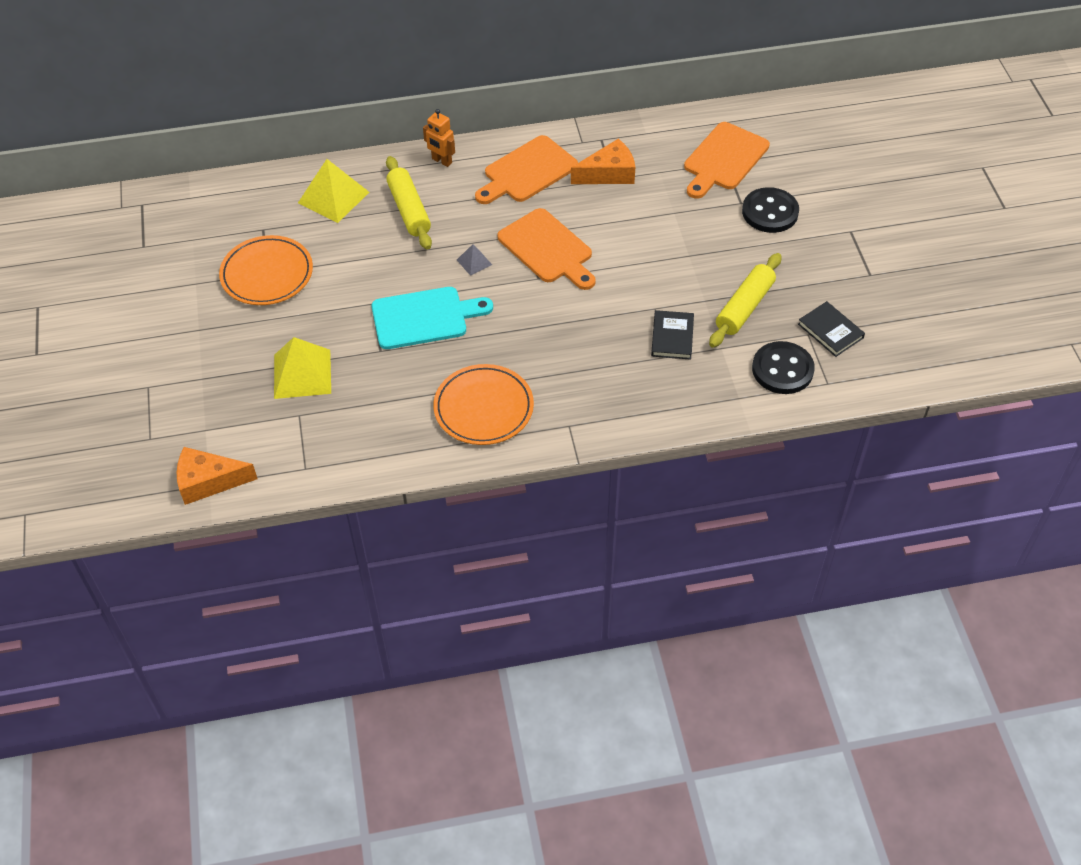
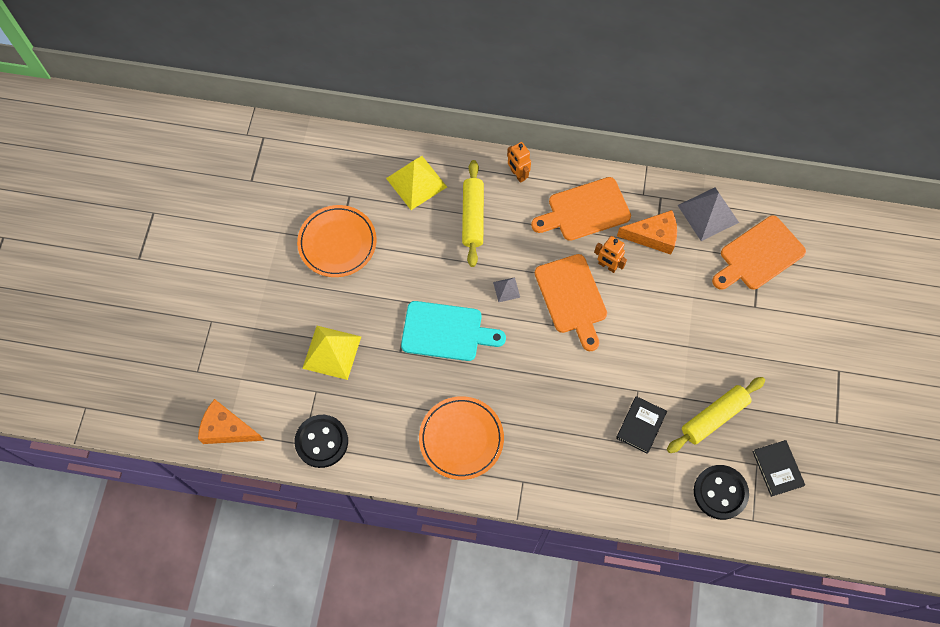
camera: 20 degrees right, 15 degrees up
(572, 211) = (607, 266): none -> orange robot
(656, 139) = (708, 213): none -> grey pyramid
(770, 212) = (776, 326): black button -> black button (321, 441)

